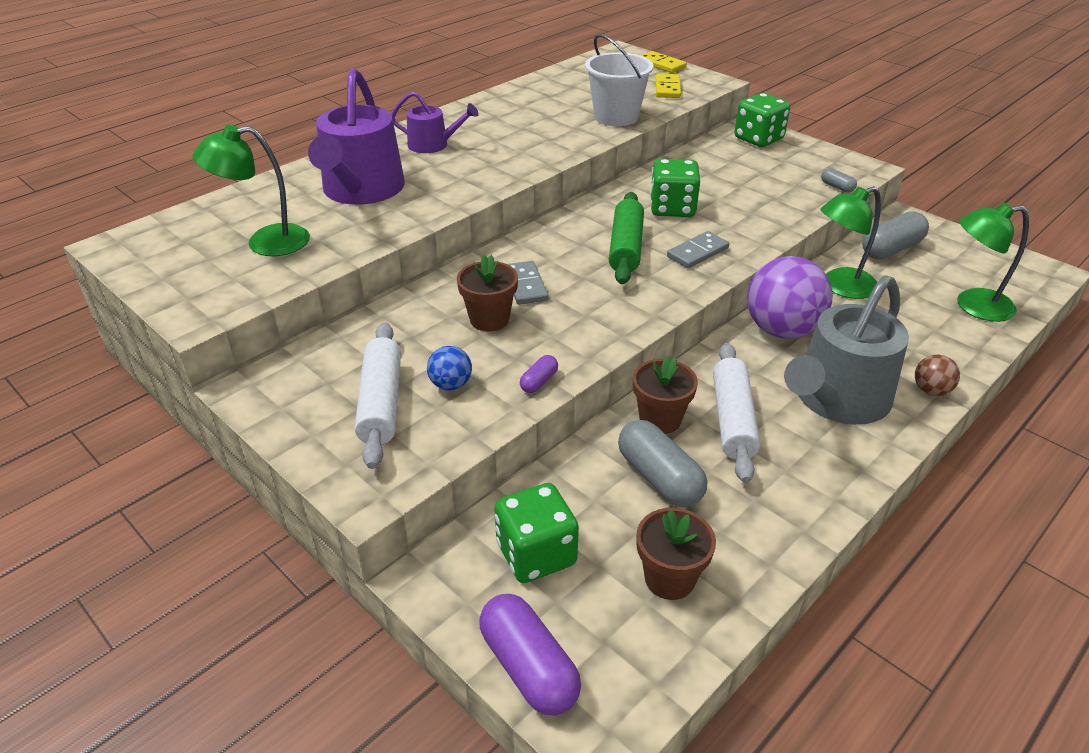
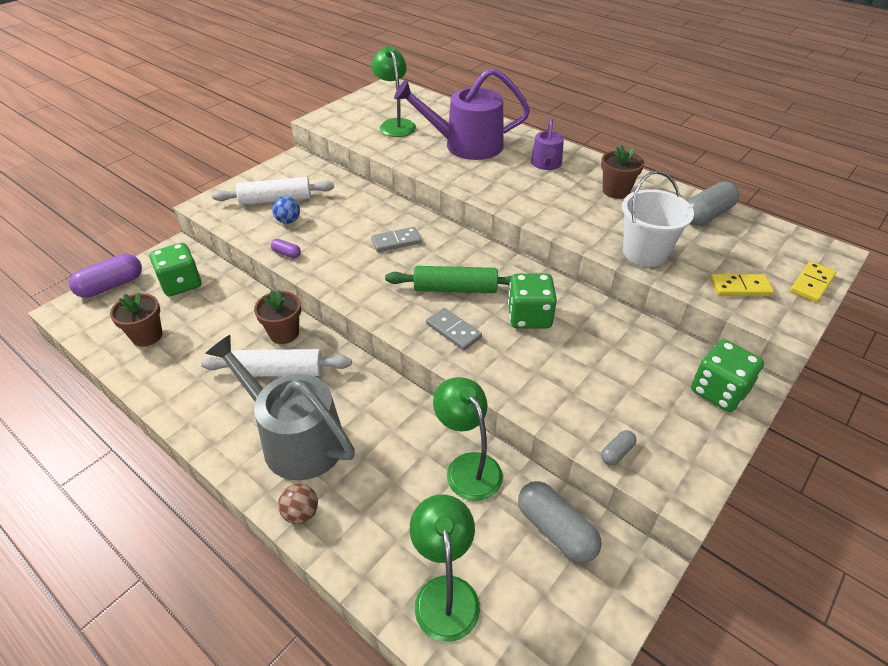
camera: 85 degrees right, 5 degrees up
(489, 319) = (355, 229): brown flower pot -> brown flower pot (616, 191)
(659, 478) = (228, 332): grey capsule -> grey capsule (706, 215)
(781, 330) = (391, 411): purple ball -> none

